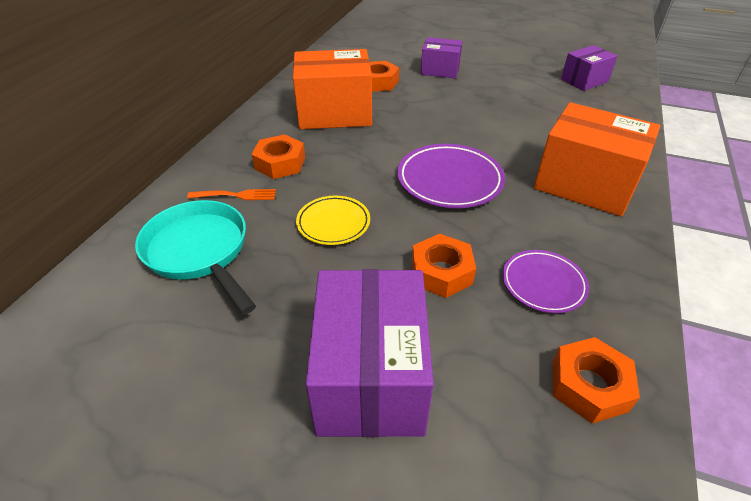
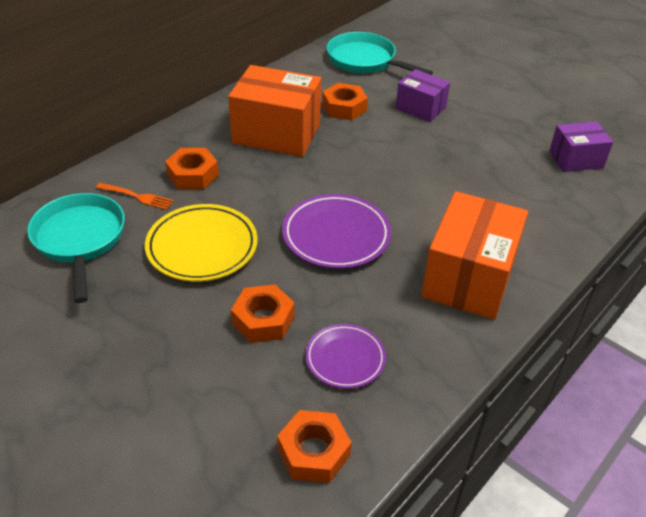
camera: 20 degrees right, 0 degrees up
(333, 223) = (202, 247): yellow plate -> yellow plate, size x1.59
(369, 47) = (365, 61): none -> turquoise pan
(370, 377) = (147, 384): purple box -> none
(585, 184) = (468, 278): orange box -> orange box turned 60 degrees clockwise

